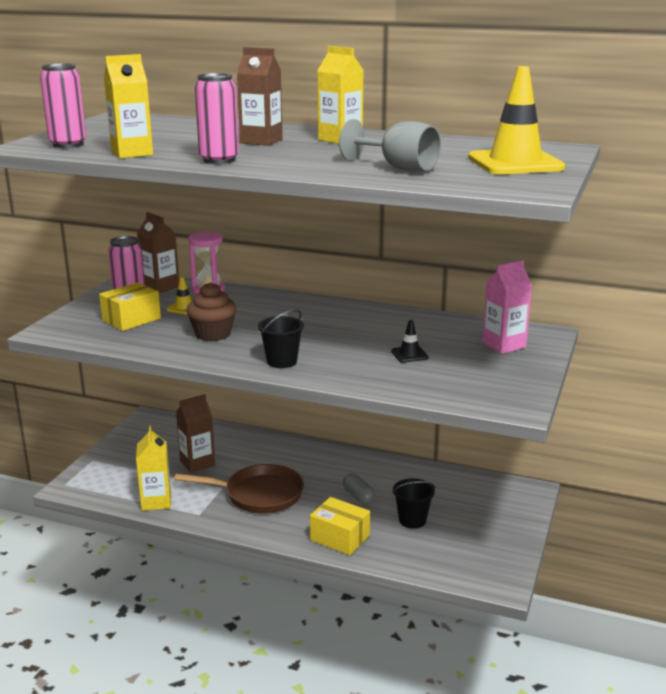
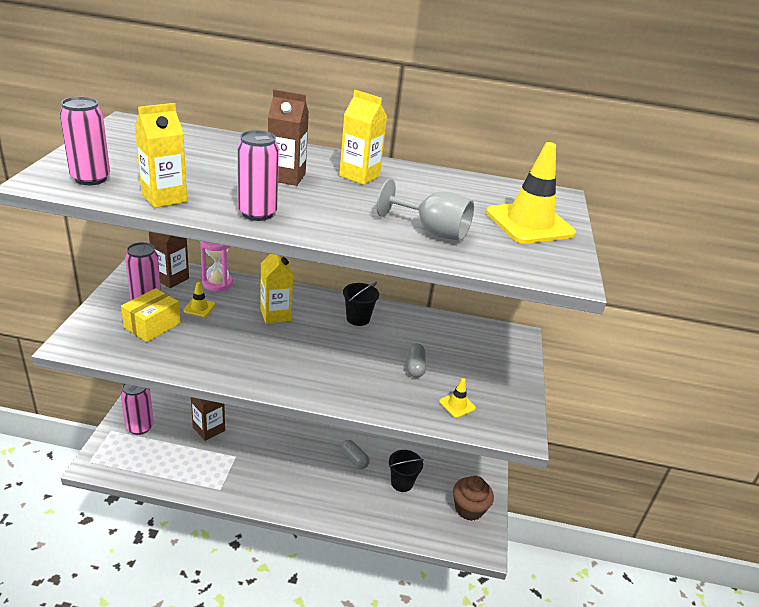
camera: 15 degrees left, 10 degrees up
(123, 458) = (140, 427): none -> pink can
(156, 501) = (179, 477): yellow carton -> yellow carton (275, 314)
(213, 334) = (235, 344): brown cupcake -> brown cupcake (469, 509)
(259, 495) = (269, 462): brown pan -> none
(282, 361) = (306, 380): black bucket -> black bucket (358, 318)
(340, 538) = (346, 507): yellow box -> none
(409, 354) = (415, 367): black traffic cone -> grey capsule
(449, 384) = (457, 405): none -> yellow traffic cone
(504, 345) = (489, 352): pink carton -> none

